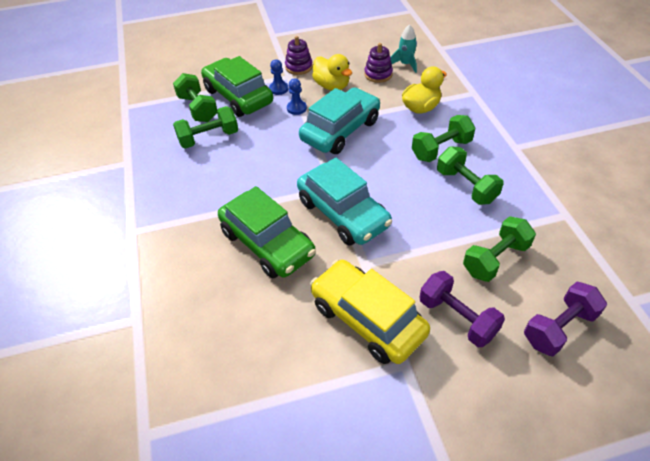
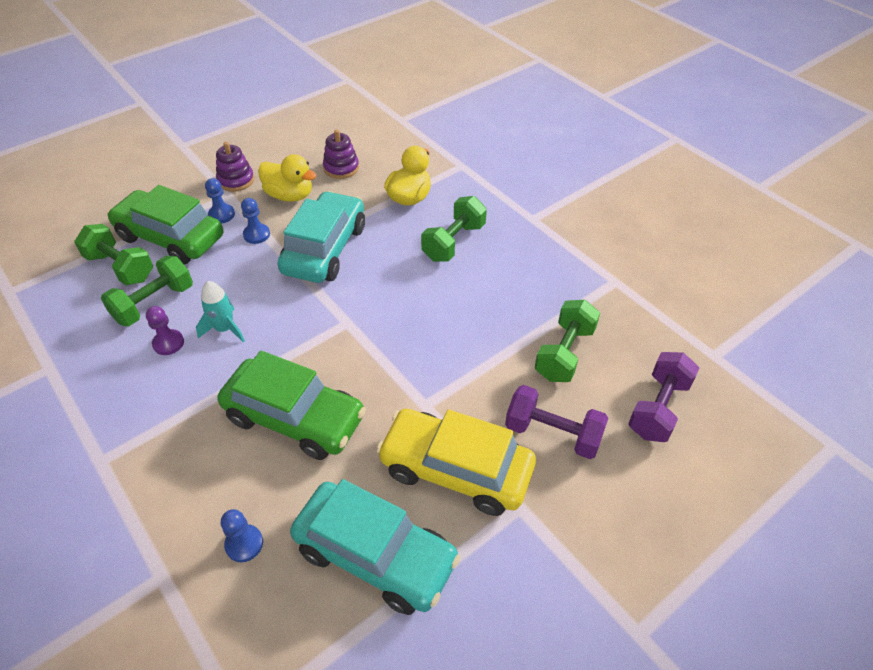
camera: 25 degrees left, 0 degrees up
(197, 318) = (244, 544): none -> blue pawn
(206, 167) = (168, 343): none -> purple pawn
(343, 213) = (372, 352): turquoise car -> turquoise car (375, 555)
(405, 64) = (369, 148): turquoise rocket -> turquoise rocket (225, 329)
(466, 186) = (499, 278): green dumbbell -> none

